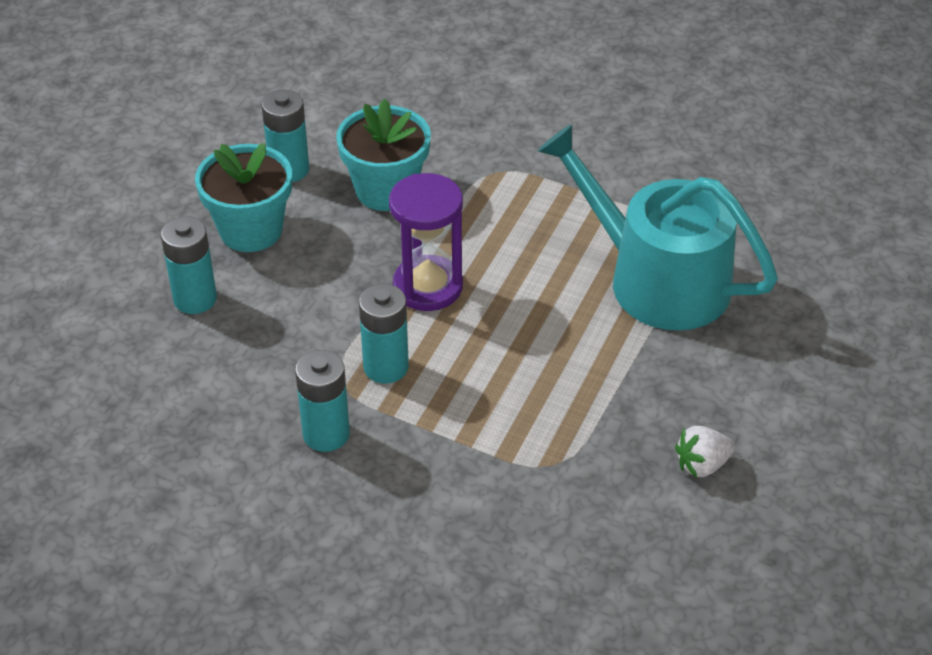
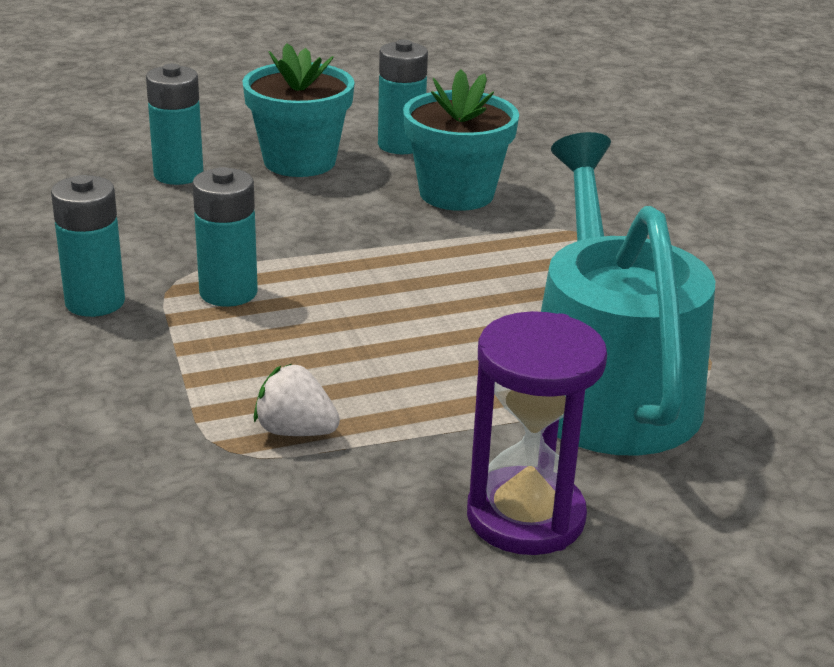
camera: 45 degrees right, 15 degrees down
(428, 286) = (369, 266): purple hourglass -> purple hourglass (525, 517)
(702, 465) = (371, 558): white strawberry -> white strawberry (295, 431)

